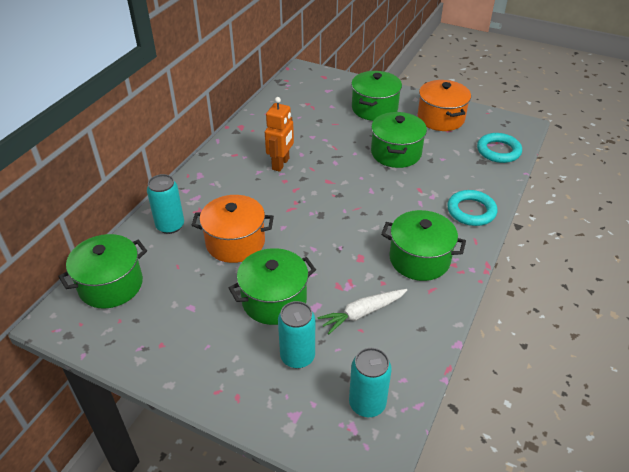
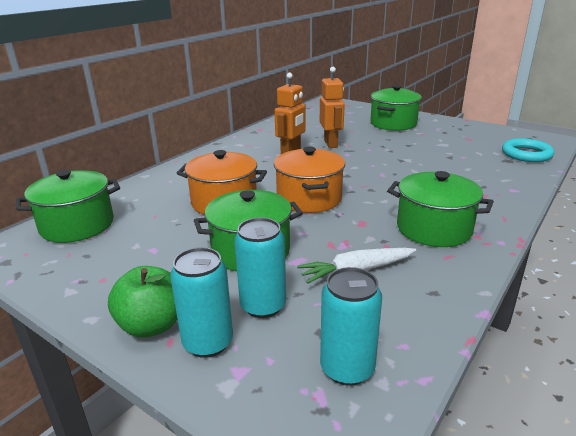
camera: 10 degrees right, 15 degrees down
(170, 226) = (162, 187): turquoise can -> turquoise can (208, 342)
(218, 385) = (151, 325): none -> green apple
(317, 147) = (331, 144): none -> orange robot
(396, 153) = (412, 151): green pot -> none
(440, 118) = (461, 131): orange pot -> orange pot (309, 198)
(471, 211) = (497, 195): turquoise ring -> none

